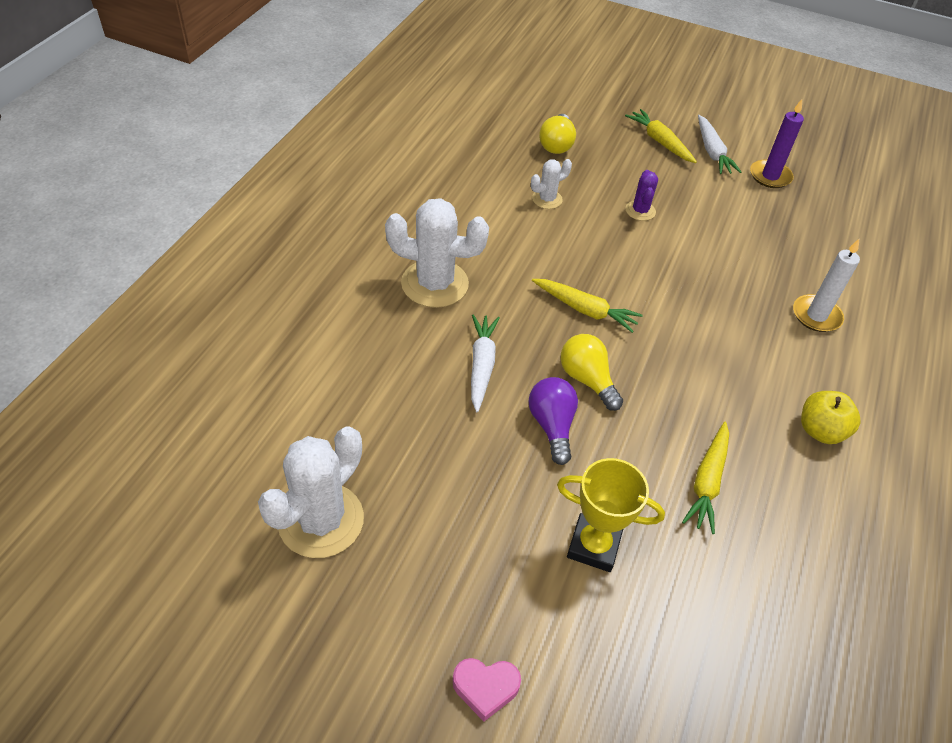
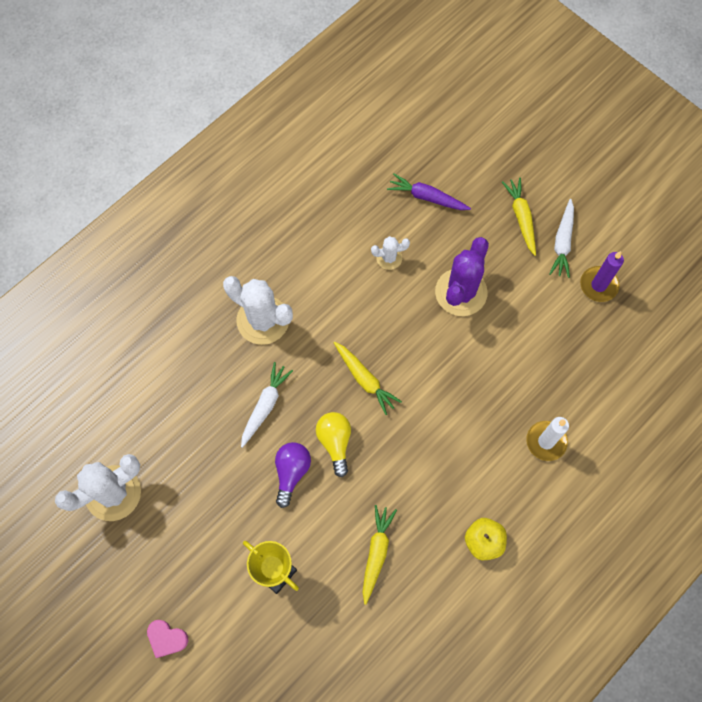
camera: 25 degrees right, 20 degrees up
(556, 144) = (427, 197): yellow light bulb -> purple carrot
(640, 211) = (461, 292): purple cactus -> purple cactus, size x1.98
(707, 482) = (376, 553): yellow carrot -> yellow carrot turned 150 degrees clockwise

